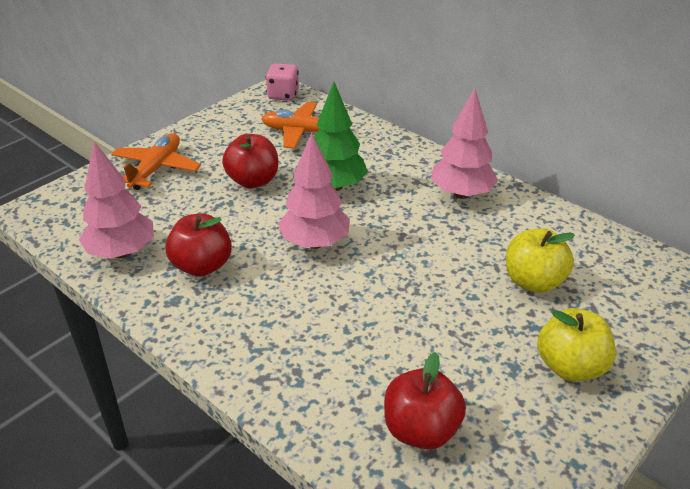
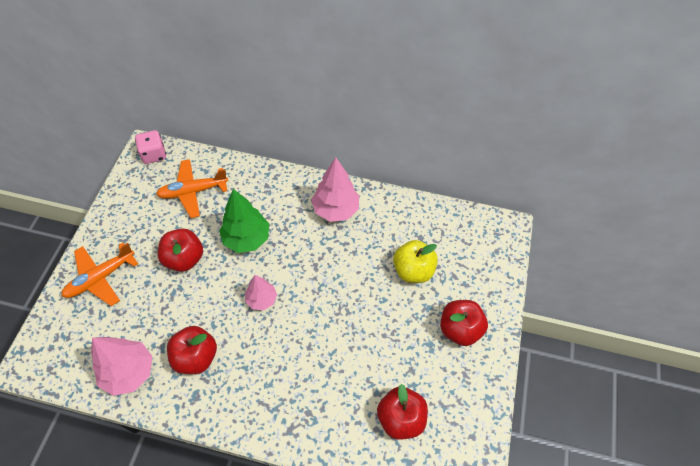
camera: 30 degrees left, 20 degrees up
(156, 168) = (100, 278): orange plane -> orange plane turned 120 degrees counterclockwise
(315, 243) = (262, 299): pink tree -> pink tree, size x0.61
(570, 366) = (459, 329): yellow apple -> red apple

